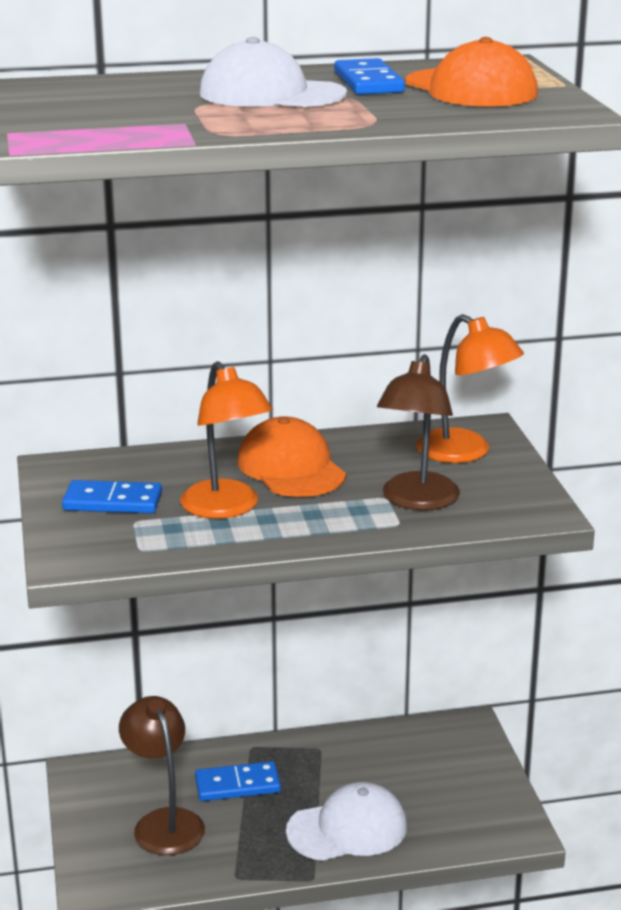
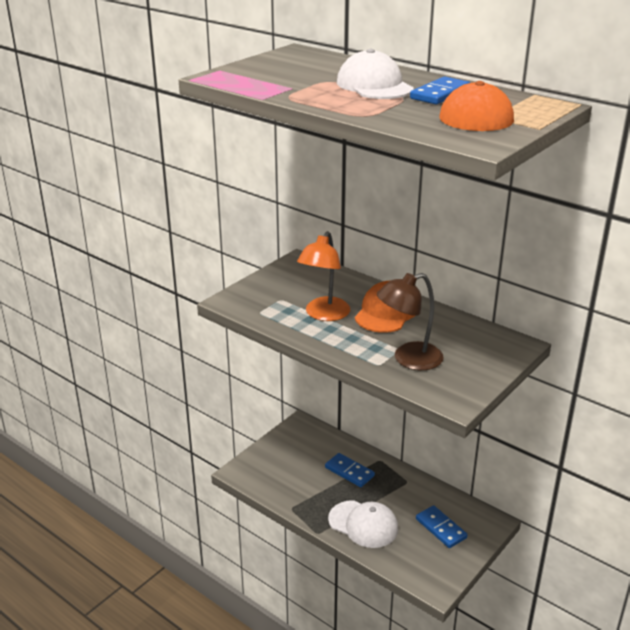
camera: 50 degrees right, 5 degrees up
(112, 502) = (289, 287): blue domino -> blue domino (441, 528)
(164, 822) = (299, 465): brown lamp -> none
(465, 452) = (481, 350): orange lamp -> none

